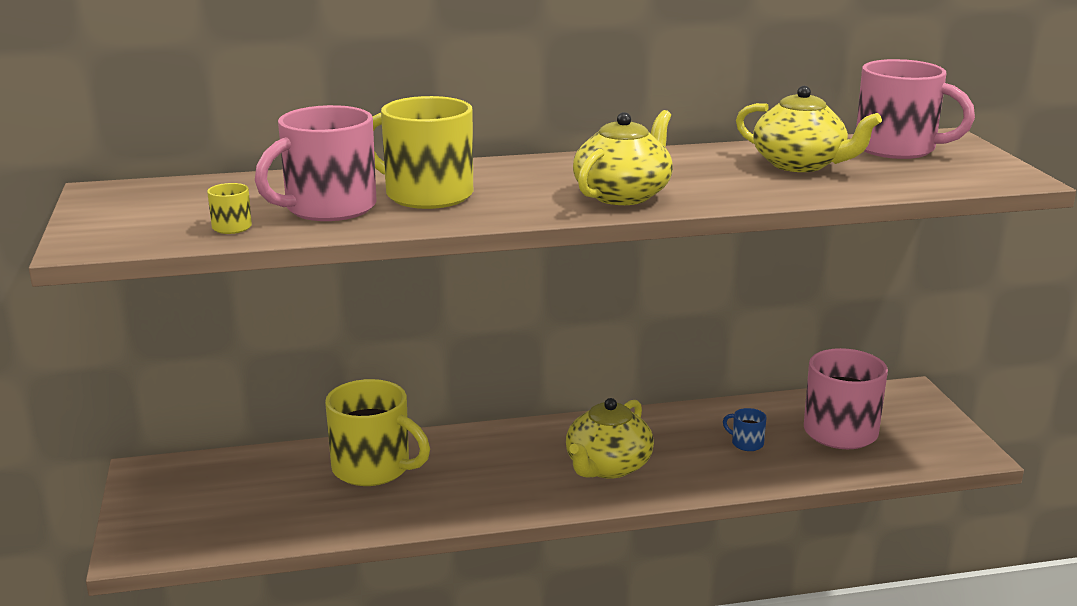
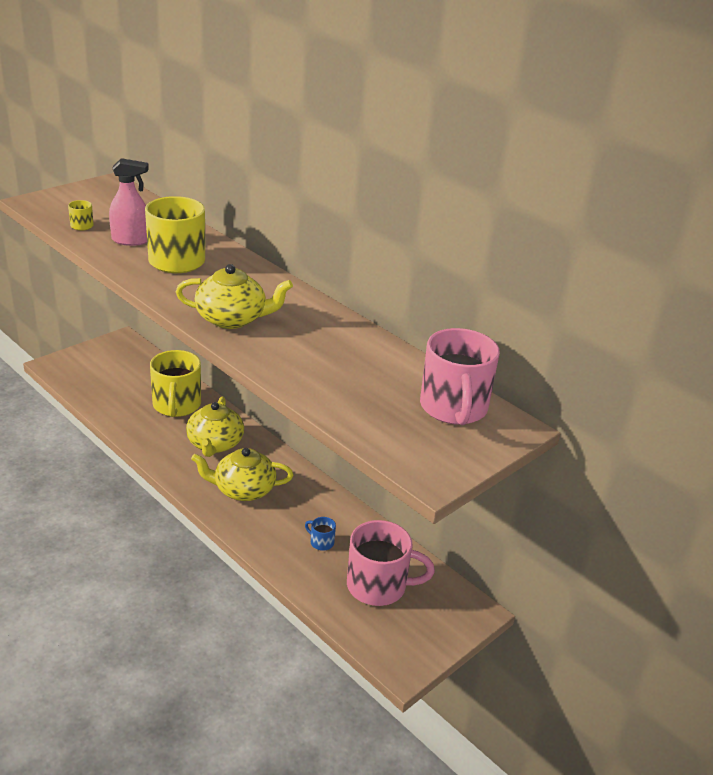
camera: 55 degrees right, 10 degrees up
(328, 208) = (131, 240): pink mug -> pink spray bottle
(746, 443) = (321, 542): blue mug -> blue mug turned 60 degrees counterclockwise
(800, 164) = (365, 371): yellow teapot -> yellow teapot (215, 444)

